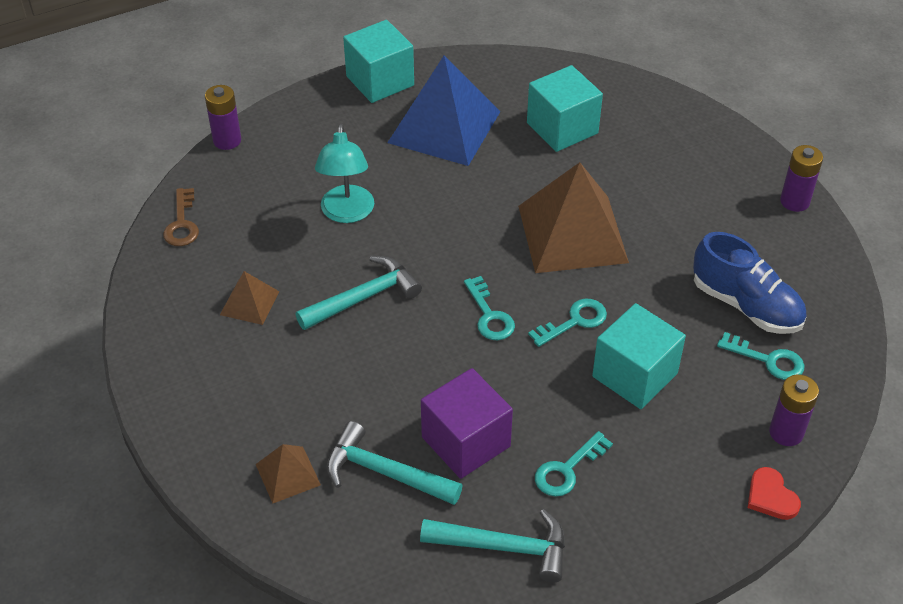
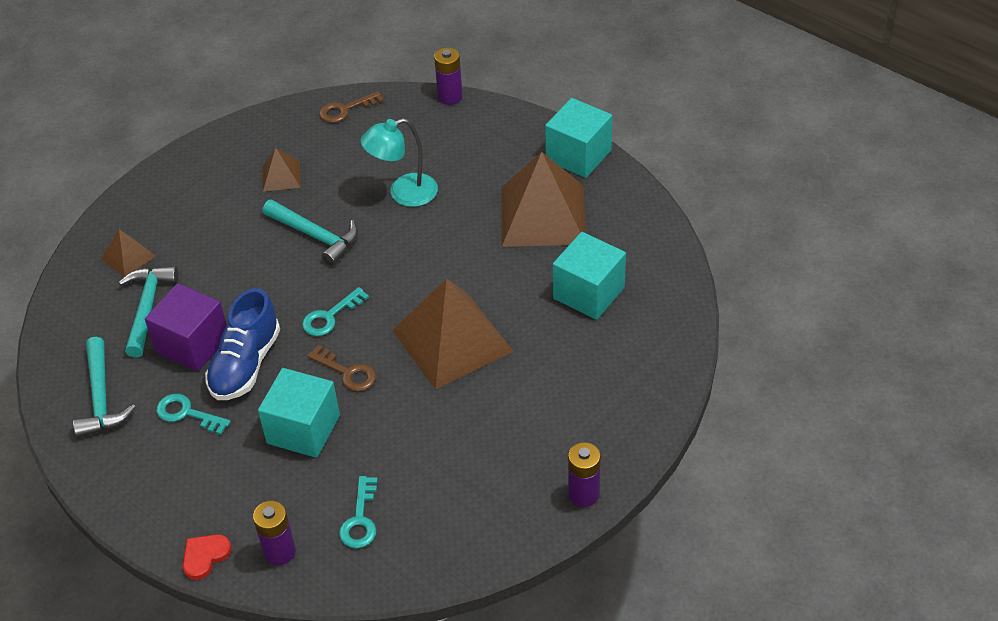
camera: 70 degrees right, 0 degrees up
(444, 127) = (543, 215): blue pyramid -> brown pyramid
(574, 321) = (347, 372): turquoise key -> brown key
(746, 305) = (421, 487): blue shoe -> blue shoe (245, 364)

